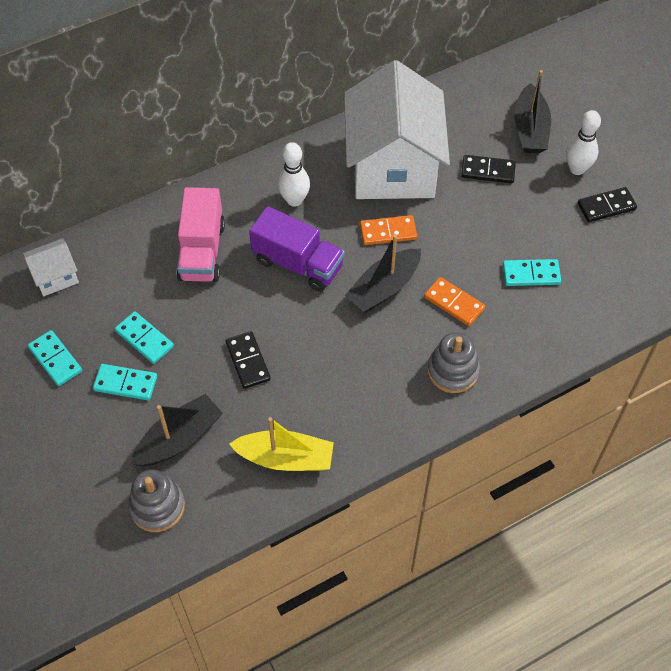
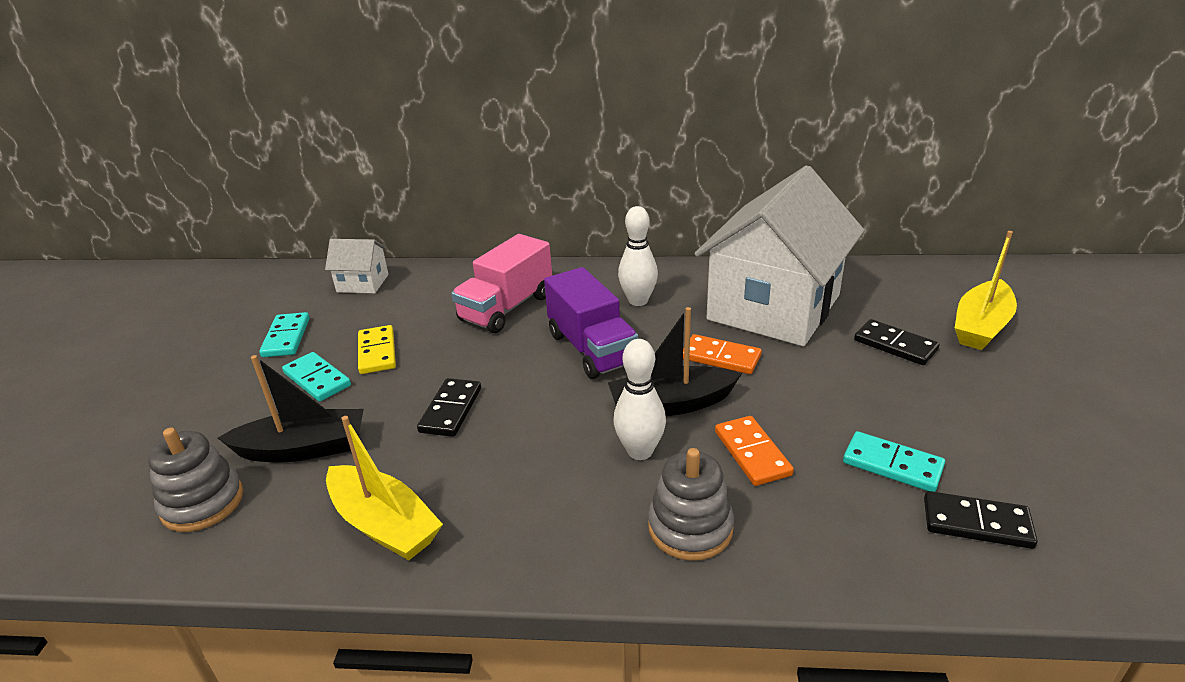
camera: 35 degrees right, 25 degrees down
(144, 339) = (377, 352): turquoise domino -> yellow domino
(530, 129) = (981, 326): black boat -> yellow boat
(577, 169) = (1033, 380): white bowling pin -> white bowling pin (640, 451)
(606, 206) = (1064, 433): black domino -> black domino (976, 523)

